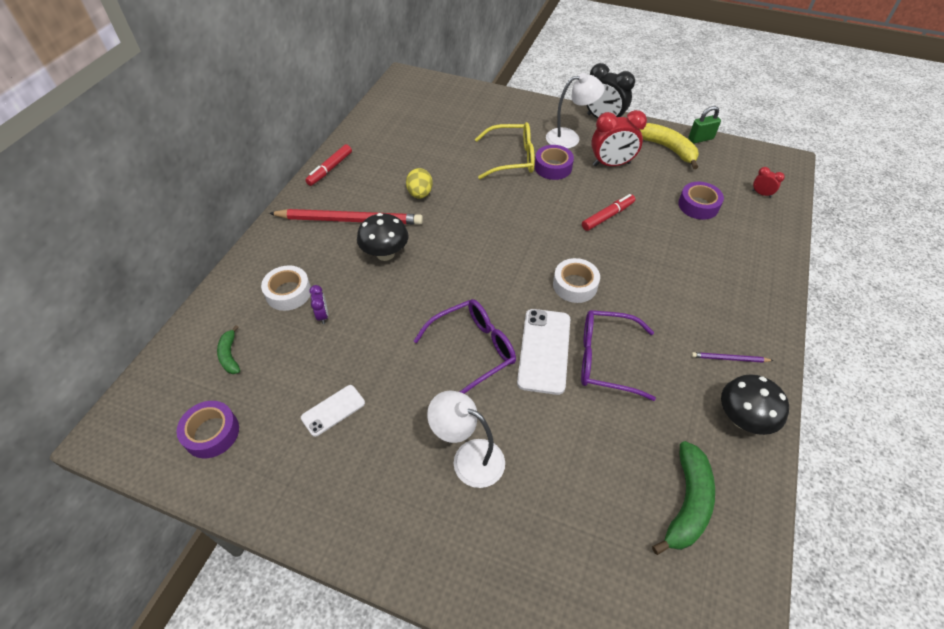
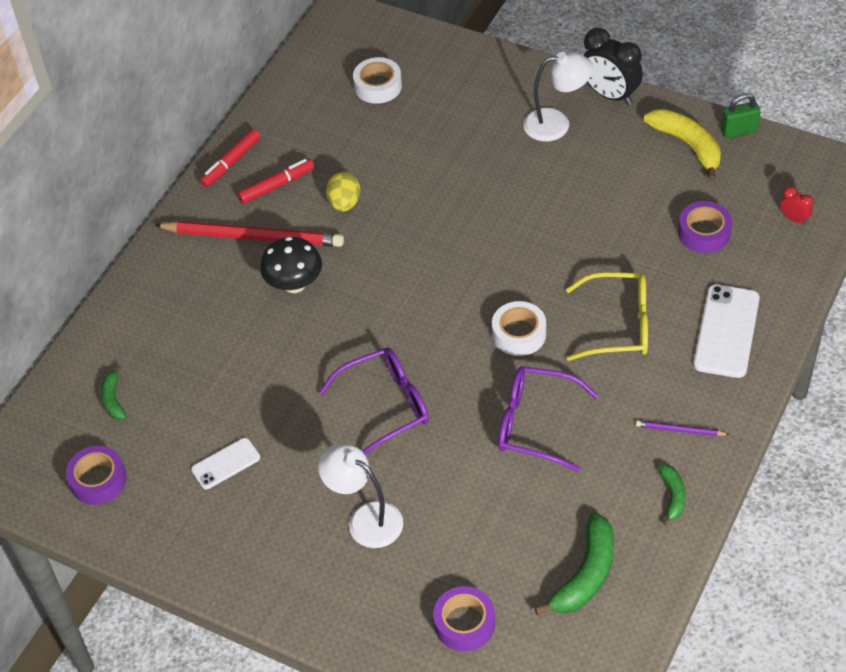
camera: 10 degrees right, 0 degrees up
(288, 293) = (178, 329): white tape -> white tape (378, 86)
(322, 315) = (217, 358): purple clock -> none
(512, 158) = (472, 154): yellow glasses -> yellow glasses (619, 325)
(544, 350) = (467, 410): white phone -> white phone (726, 331)
(553, 167) = (524, 169): purple tape -> purple tape (464, 623)
(607, 216) = (580, 244): red marker -> red marker (276, 185)
(611, 164) = (604, 167): red clock -> none
(742, 419) = (672, 496): black mushroom -> green banana

